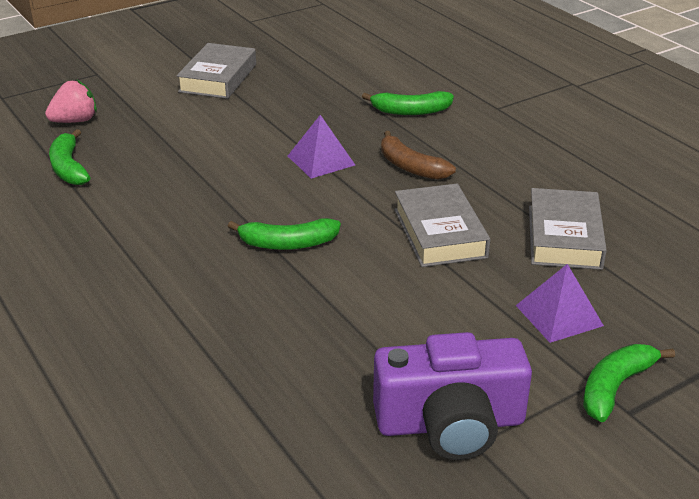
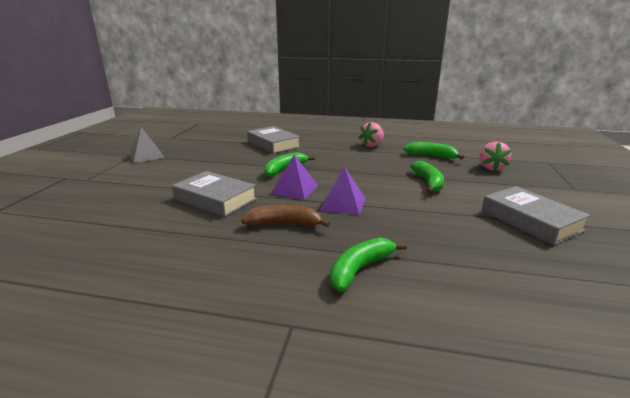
camera: 135 degrees right, 10 degrees down
(67, 231) = (372, 145): none -> pink strawberry
(450, 423) = (147, 156): purple camera -> grey pyramid
(559, 315) = (114, 193): purple pyramid -> purple pyramid (294, 189)
(564, 237) = (128, 227): grey book -> grey book (273, 144)
(615, 387) = (74, 181): green banana -> green banana (428, 182)

